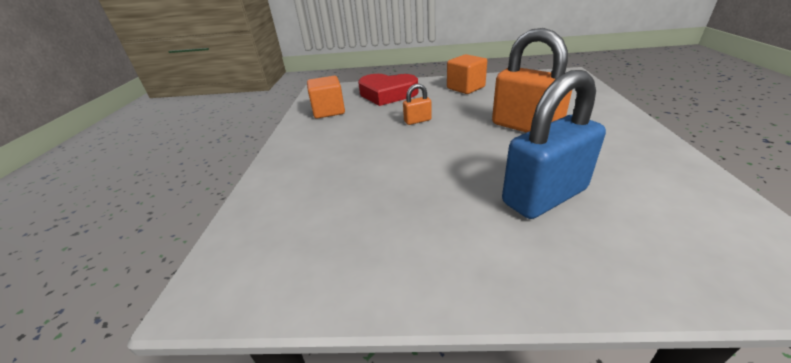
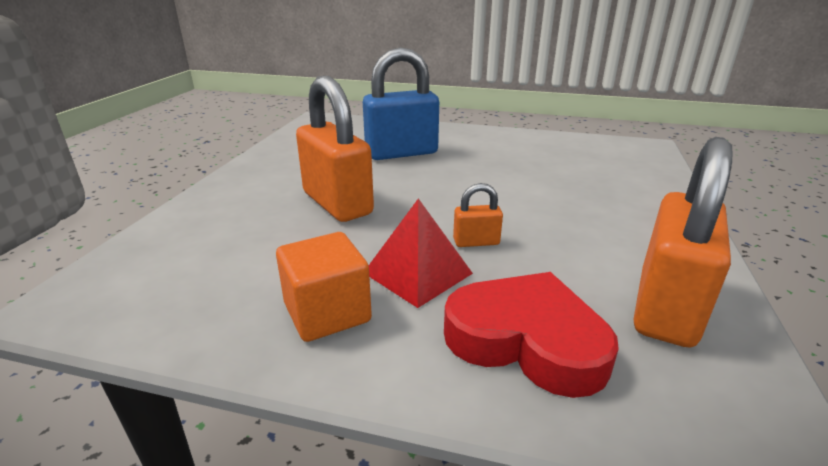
camera: 170 degrees left, 5 degrees down
(328, 111) = (666, 307): orange cube -> orange padlock
(440, 104) = (418, 273): none -> red pyramid

